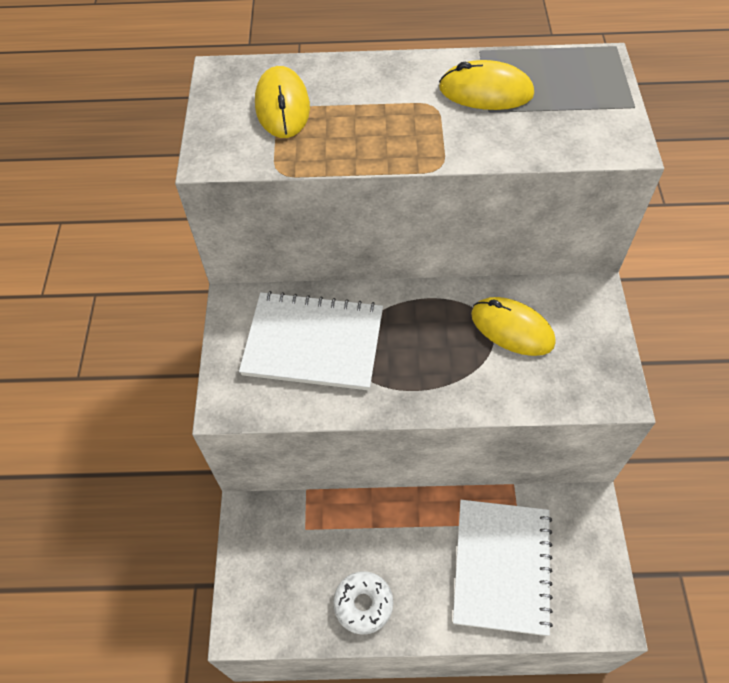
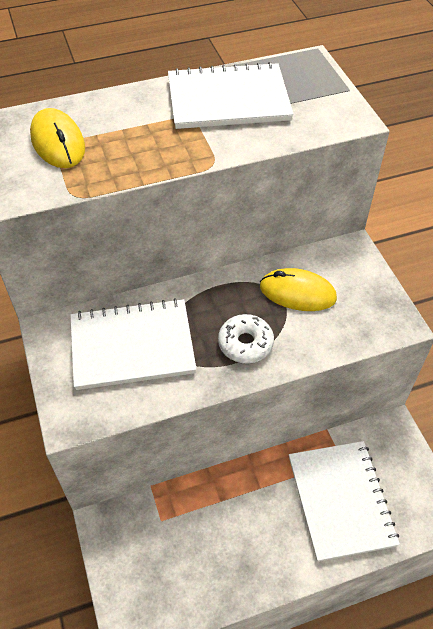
camera: 20 degrees left, 5 degrees down
(363, 604) = (234, 570): white donut -> white donut (245, 343)
(485, 91) = (228, 99): yellow mouse -> white notebook

